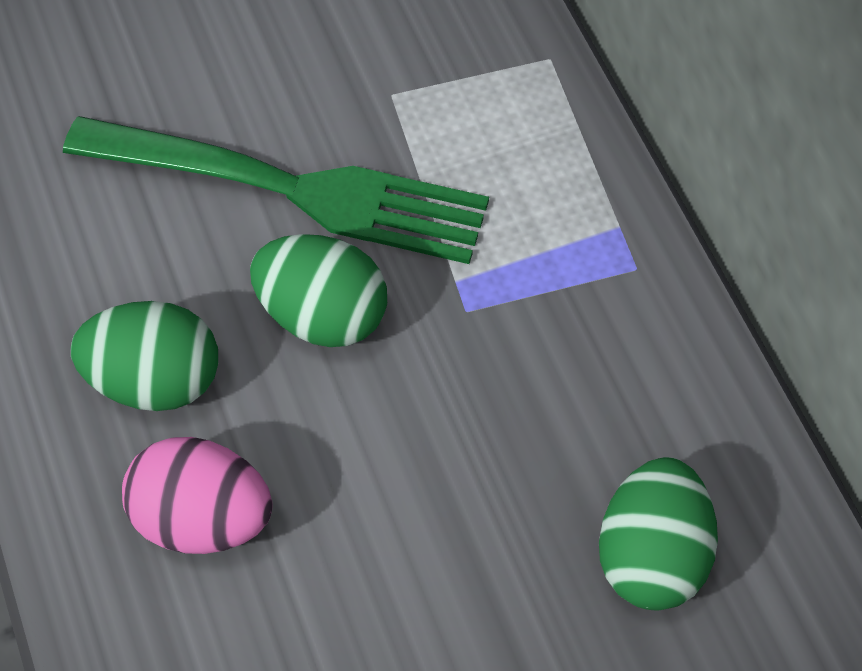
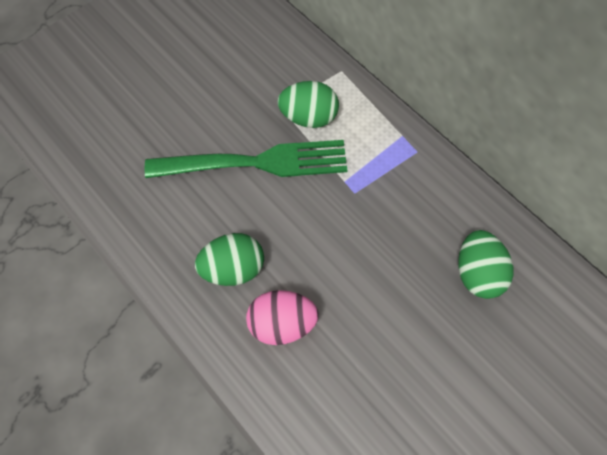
camera: 20 degrees left, 5 degrees up
(322, 316) = (294, 215): green egg -> green egg (308, 118)

